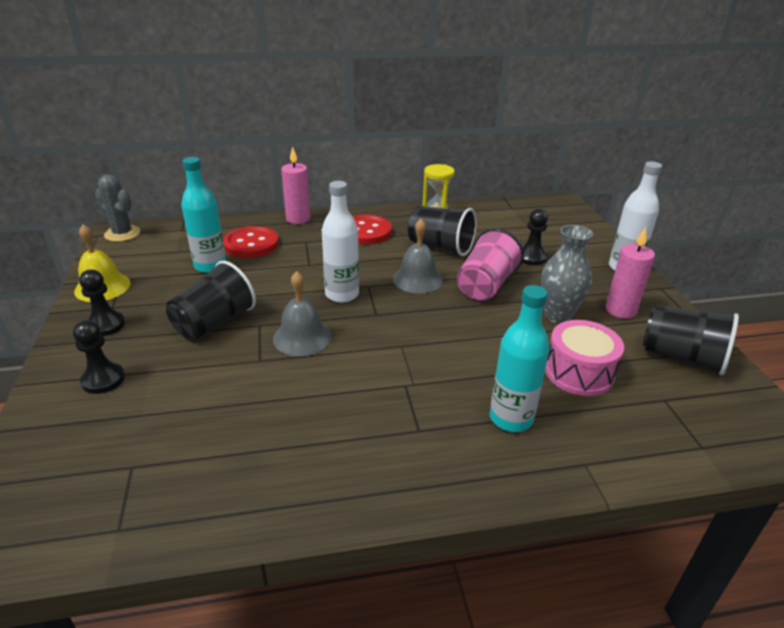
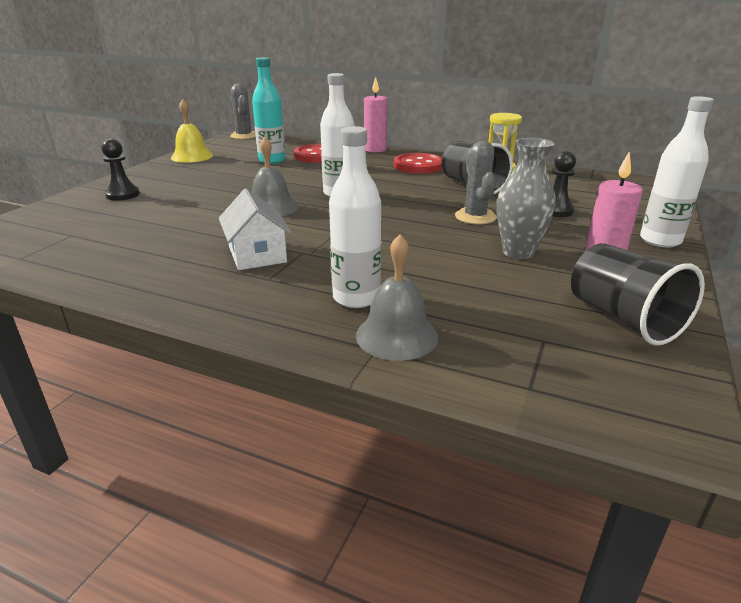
camera: 35 degrees right, 5 degrees down
(106, 325) = (165, 173): black pawn -> none
(214, 323) = (227, 187): black cup -> none
(371, 406) = (257, 255): none -> white house
(417, 279) = (417, 199): grey bell -> grey bell (396, 335)
(485, 285) = (475, 217): pink cup -> grey cactus
(511, 418) = (356, 298): turquoise bottle -> white bottle
(579, 372) = (475, 292): pink drum -> none

